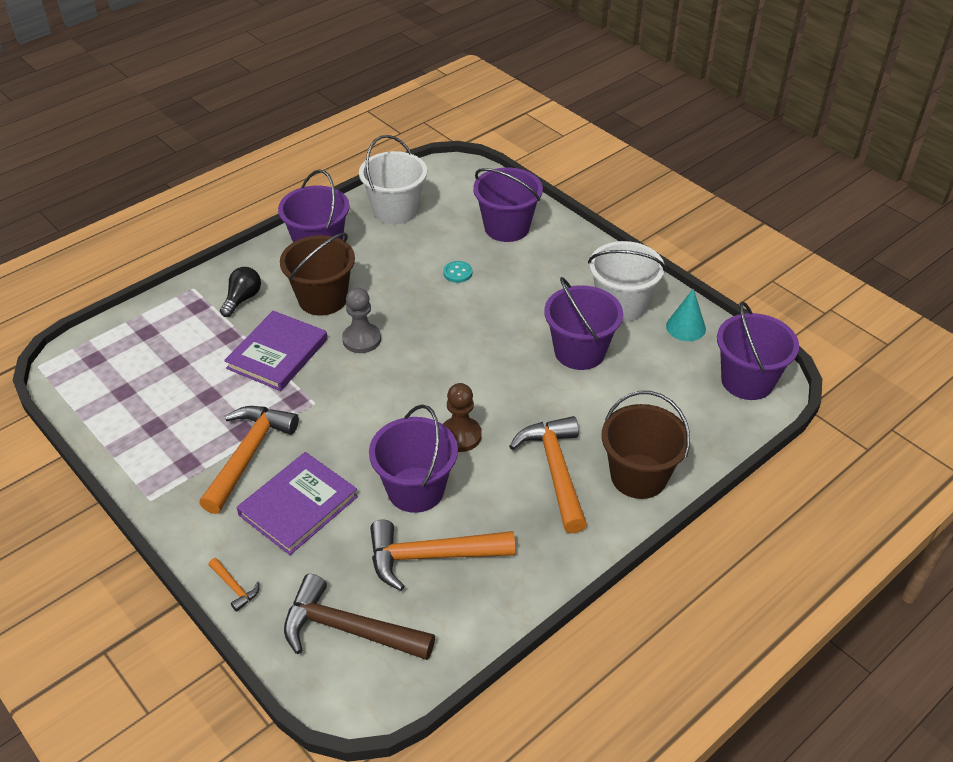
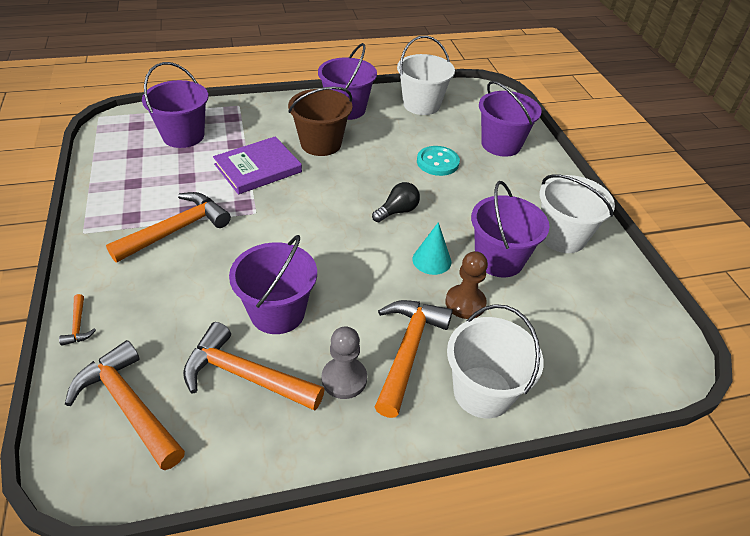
camera: 25 degrees right, 0 degrees up
(242, 299) = (265, 124): black light bulb -> black light bulb (397, 211)
(298, 506) = (178, 284): purple book -> none
(348, 629) = (129, 405): brown hammer -> orange hammer
(361, 339) = (327, 182): grey pawn -> grey pawn (344, 379)
(457, 273) = (437, 162): turquoise button -> turquoise button, size x1.66
(460, 436) = (347, 285): brown pawn -> brown pawn (465, 303)
(638, 476) = (482, 392): brown bucket -> white bucket
(685, 327) = (612, 277): turquoise cone -> turquoise cone (431, 260)
(747, 381) = (648, 350): purple bucket -> purple bucket (183, 136)

